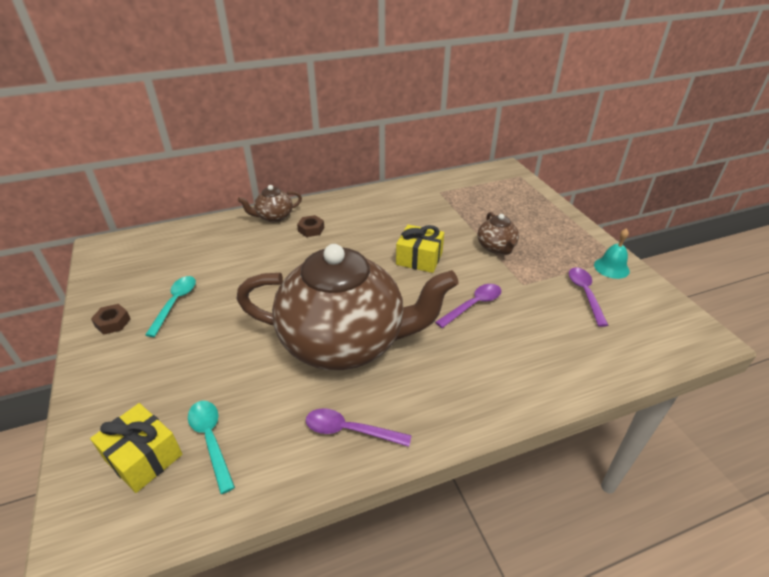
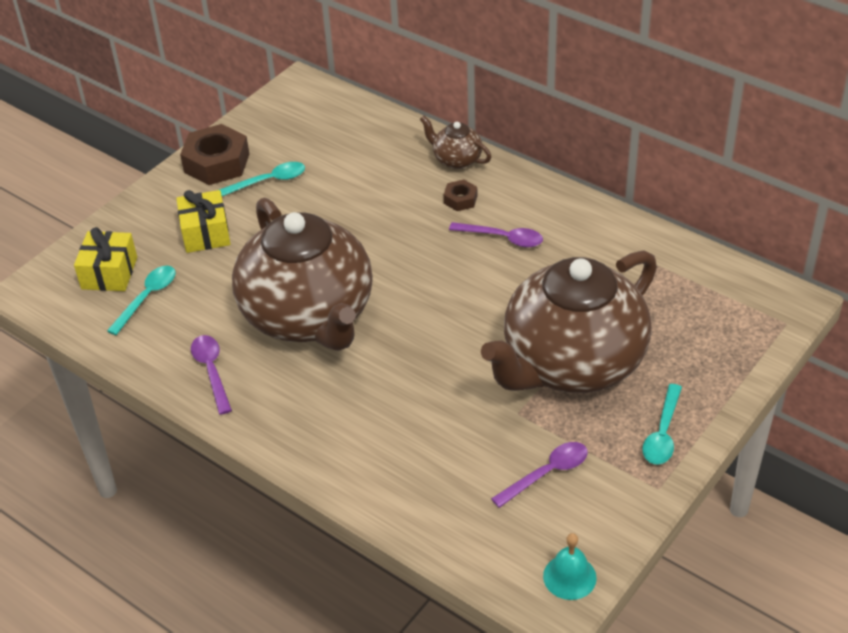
camera: 60 degrees right, 5 degrees up
(113, 322) = (216, 163): brown nut -> brown nut, size x2.01
(419, 258) = (487, 308): yellow gift -> yellow gift (205, 233)
(473, 305) = (442, 385): purple spoon -> purple spoon (503, 238)
(496, 247) = (571, 364): brown teapot -> brown teapot, size x2.48
(576, 240) = (662, 433): none -> turquoise spoon
(611, 267) = (628, 485): turquoise bell -> turquoise bell (569, 577)

